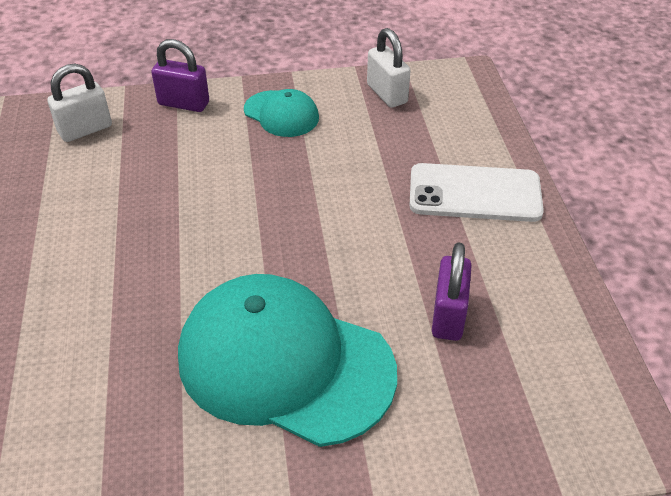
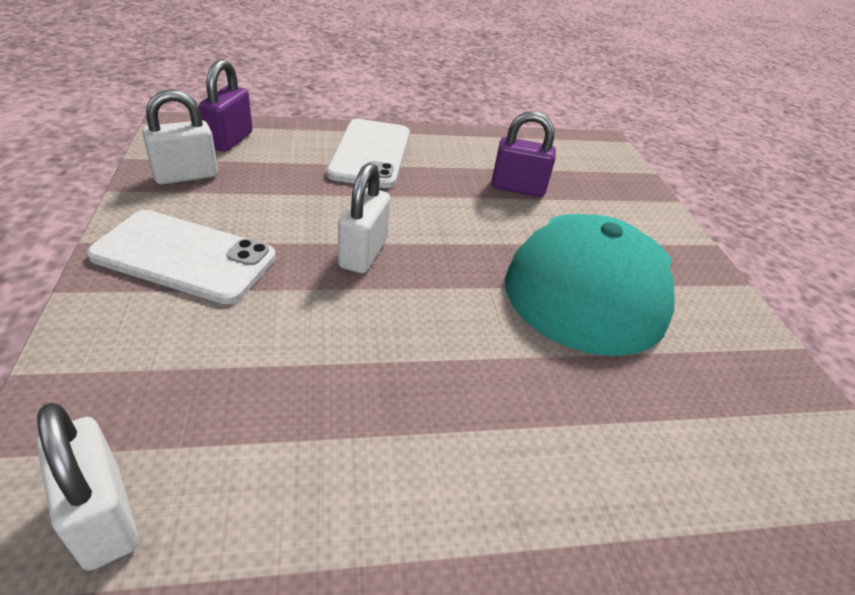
camera: 95 degrees left, 5 degrees down
(184, 103) = (96, 360): purple padlock -> purple padlock (230, 140)
(281, 114) = (185, 256): turquoise cap -> white phone
(300, 199) = (363, 253): none -> white padlock

